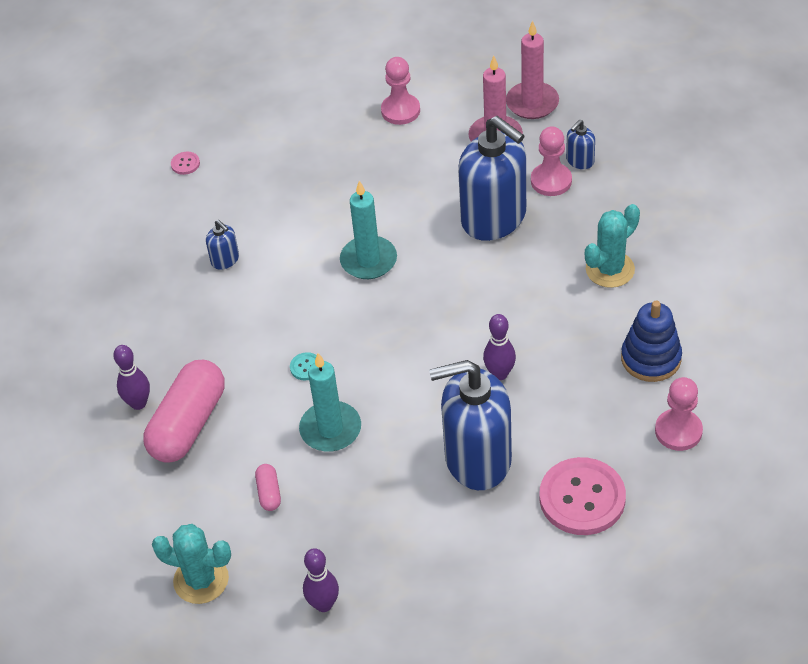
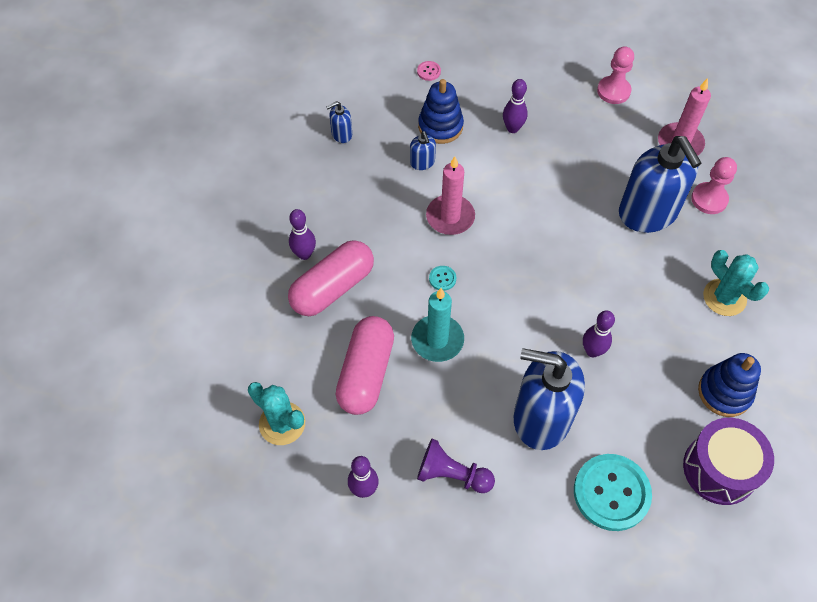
camera: 20 degrees right, 10 degrees up
(227, 215) = (440, 126): none -> blue stacking toy
(269, 493) = (366, 373): pink capsule -> pink capsule, size x2.34
(309, 188) = (512, 128): none -> purple bowling pin
(368, 260) = (531, 208): turquoise candle -> none
(410, 551) = (452, 474): none -> purple pawn
(532, 103) = (723, 125): pink candle -> pink candle (450, 217)
(580, 161) = (741, 191): blue soap dispenser -> blue soap dispenser (341, 134)
(582, 498) = (611, 493): pink button -> turquoise button
(610, 269) = (724, 297): turquoise cactus -> turquoise cactus turned 75 degrees clockwise
(678, 431) = (719, 469): pink pawn -> purple drum

